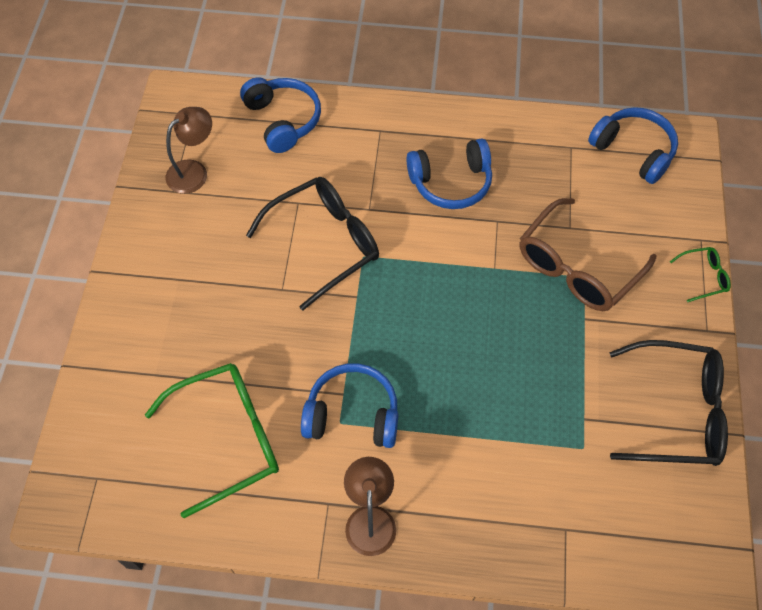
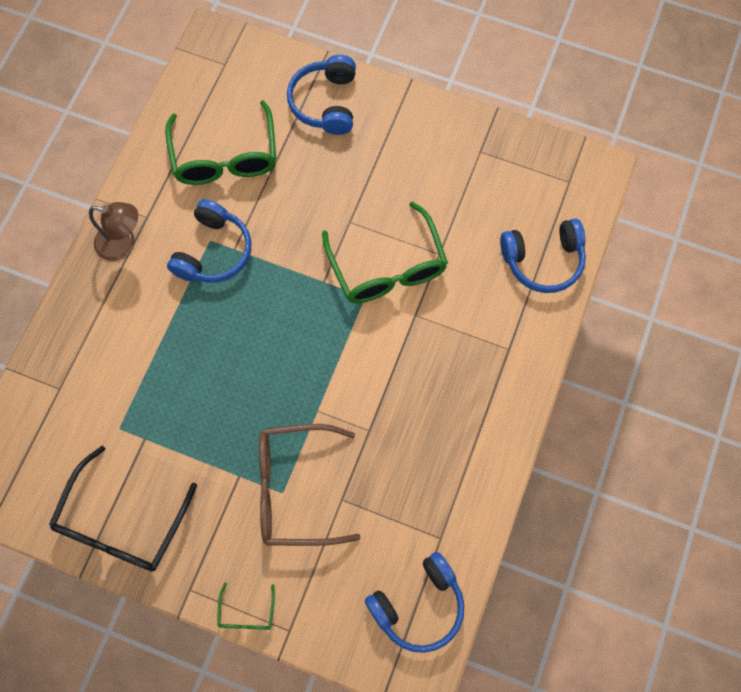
camera: 105 degrees right, 10 degrees up
(194, 171) = (498, 172): brown lamp -> none
(325, 243) = (387, 267): black glasses -> green glasses
(451, 182) = (426, 400): blue headphones -> blue headphones (326, 103)
(576, 267) = (294, 489): brown glasses -> brown glasses turned 60 degrees counterclockwise

